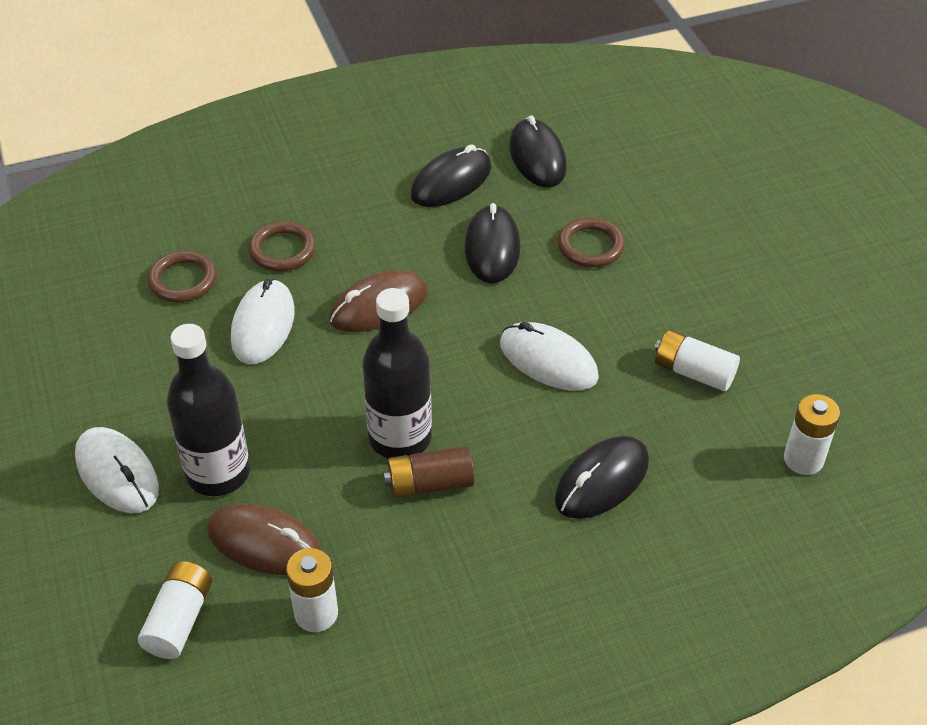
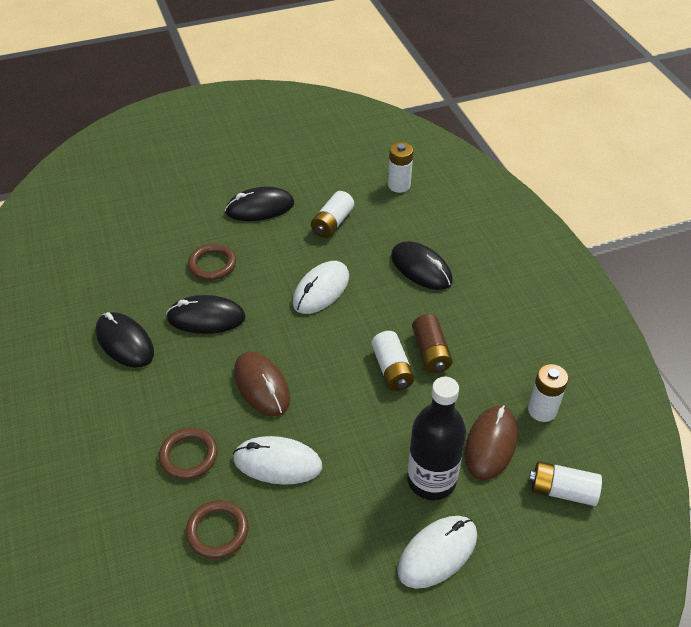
camera: 90 degrees left, 0 degrees up
(400, 438) = (392, 369): black bottle -> white battery
(537, 157) = (107, 290): black mouse -> black mouse (260, 208)

